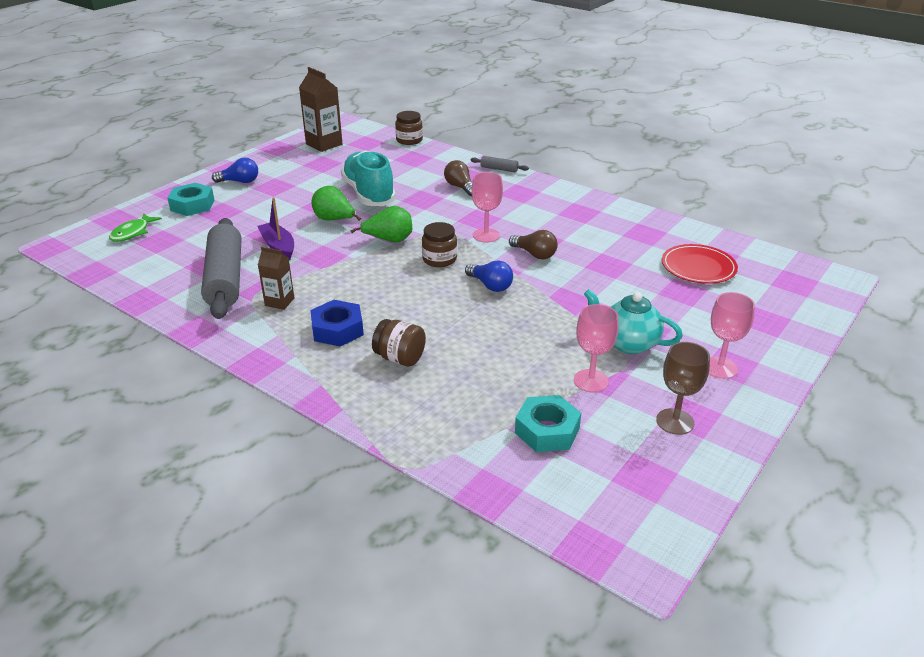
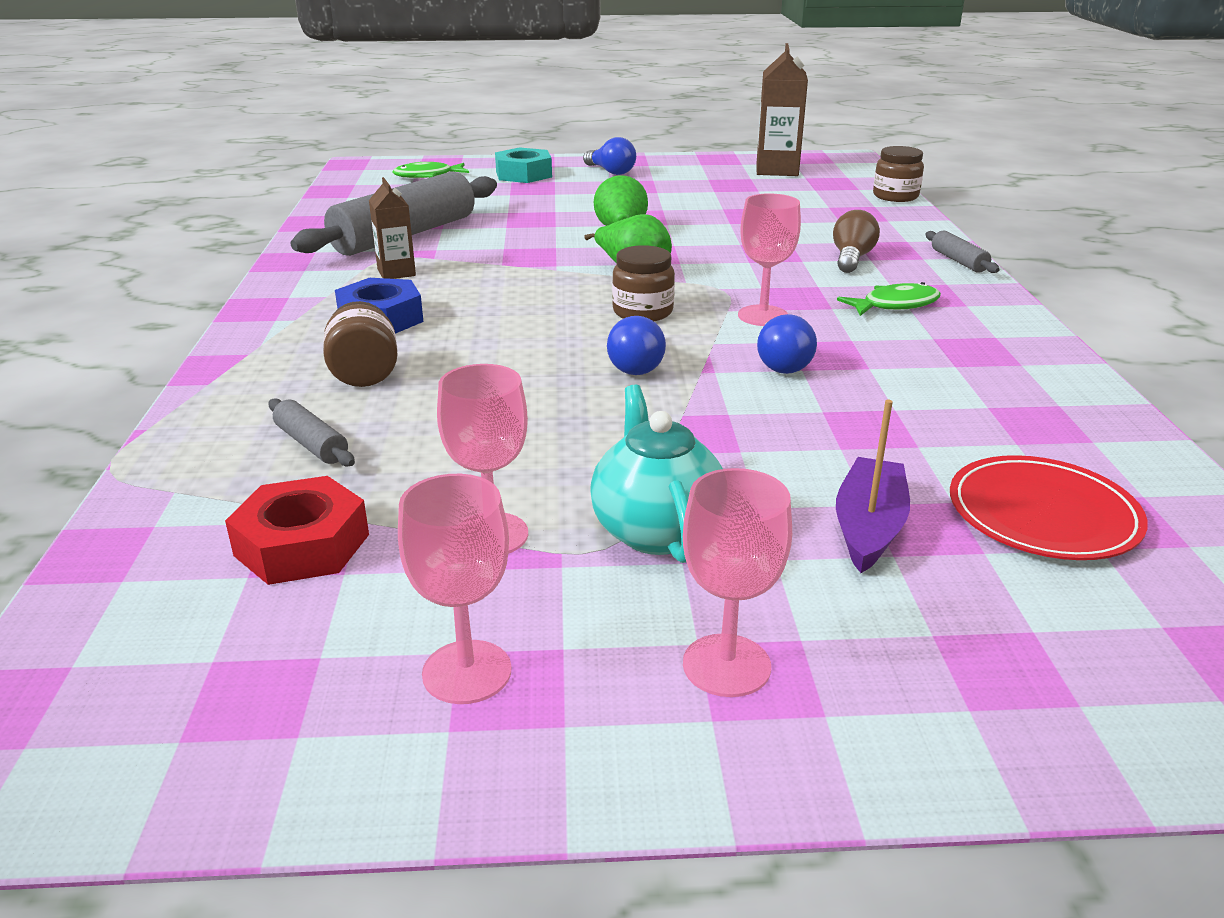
camera: 50 degrees right, 5 degrees down
(278, 246) = (511, 231): purple boat -> purple boat (869, 527)
(369, 194) = (718, 225): turquoise shoe -> none
(456, 398) = (311, 444): none -> grey rolling pin
(519, 204) = (895, 305): none -> green fish
(534, 254) = (781, 363): brown light bulb -> blue light bulb
(547, 430) = (302, 545): turquoise nut -> red nut
(675, 421) = (467, 672): brown goblet -> pink goblet

